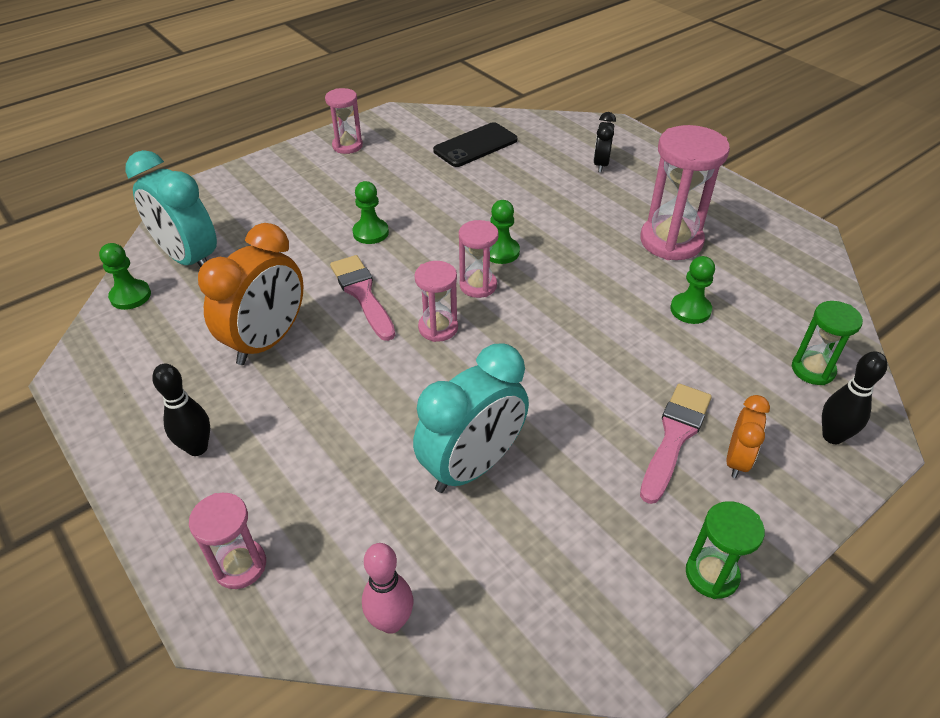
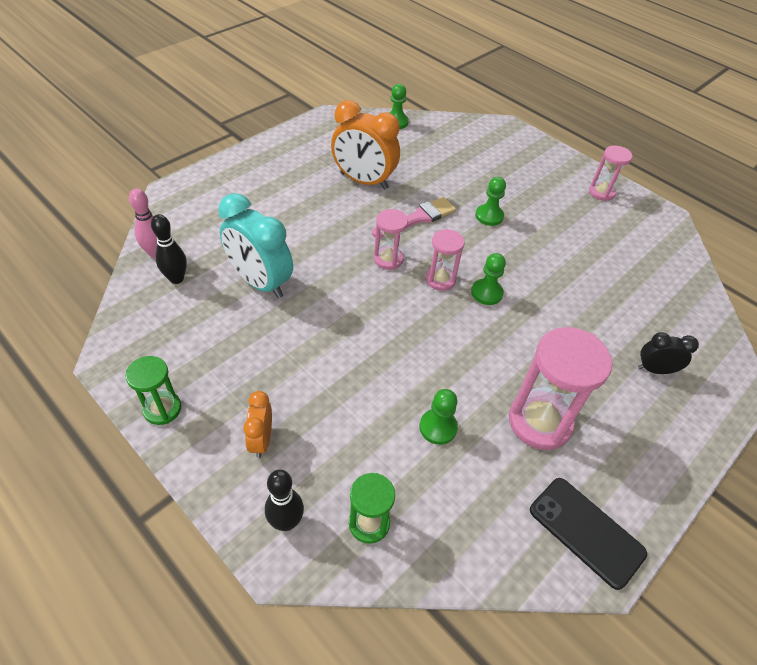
camera: 80 degrees right, 5 degrees up
(189, 259) = (436, 137): turquoise clock -> none
(197, 448) = (277, 167): black bowling pin -> black bowling pin (176, 278)
(240, 565) = (198, 194): pink hourglass -> none
(475, 145) = (642, 272): black phone -> black phone (586, 531)
(674, 436) = (285, 399): pink brush -> none
(737, 460) = (261, 440): orange clock -> orange clock turned 75 degrees clockwise

